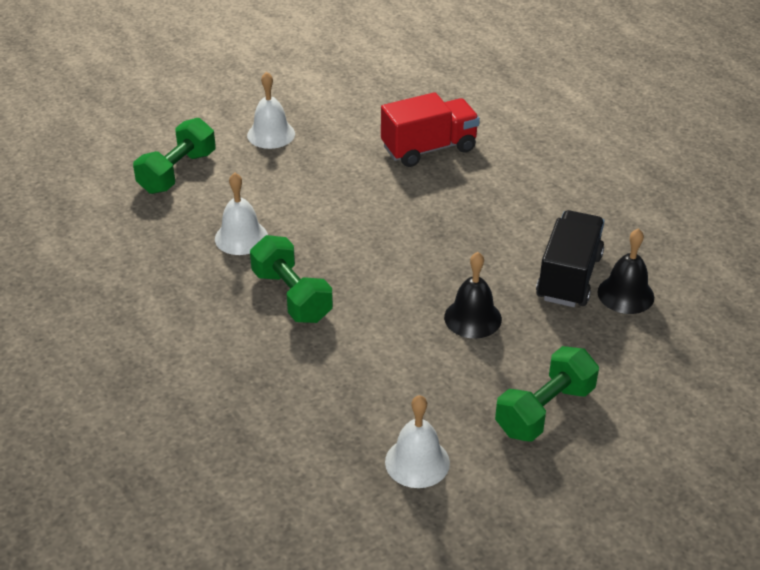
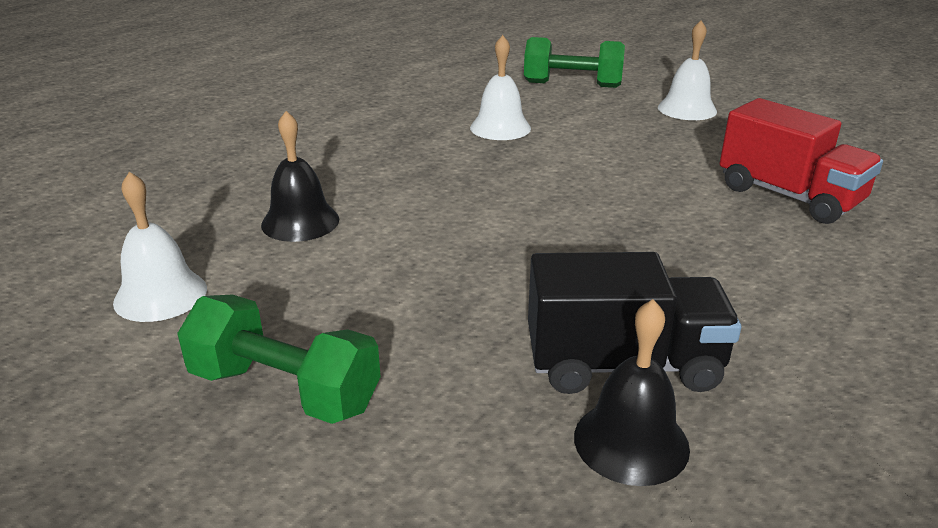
camera: 70 degrees right, 10 degrees down
(292, 296) = (424, 168): green dumbbell -> none
(472, 318) = (461, 289): black bell -> black bell (300, 222)

